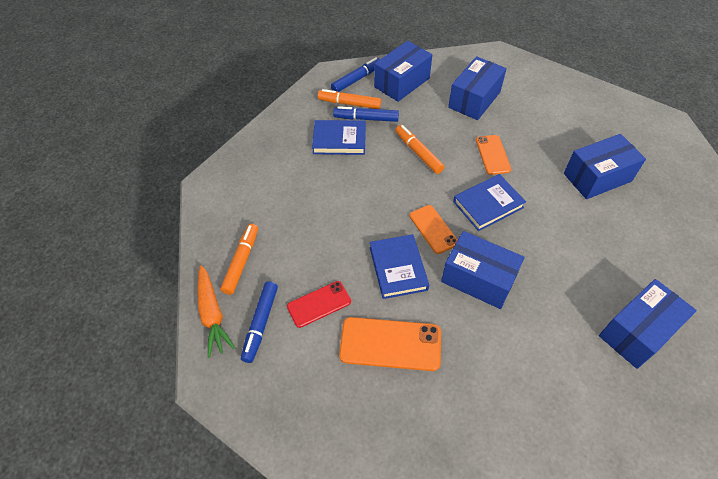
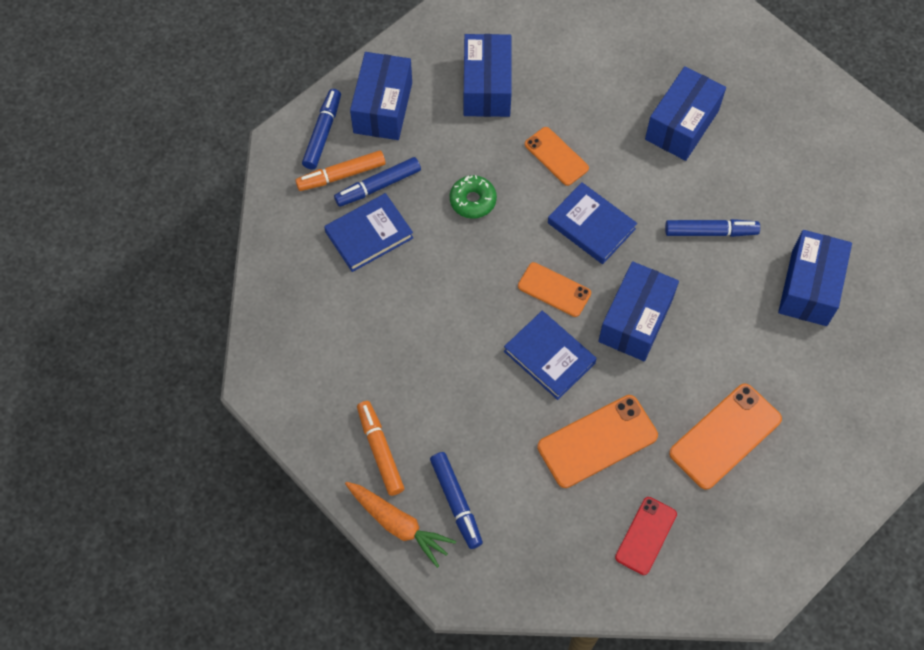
camera: 35 degrees left, 10 degrees up
(319, 304) = (498, 445): red phone -> red phone (646, 535)
(418, 153) = (473, 200): orange marker -> green donut
(478, 279) = (635, 320): blue box -> blue box turned 60 degrees counterclockwise
(488, 205) = (591, 226): blue book -> blue book turned 75 degrees counterclockwise
(494, 401) = (725, 436): none -> orange phone
(576, 252) = (710, 232): none -> blue marker

